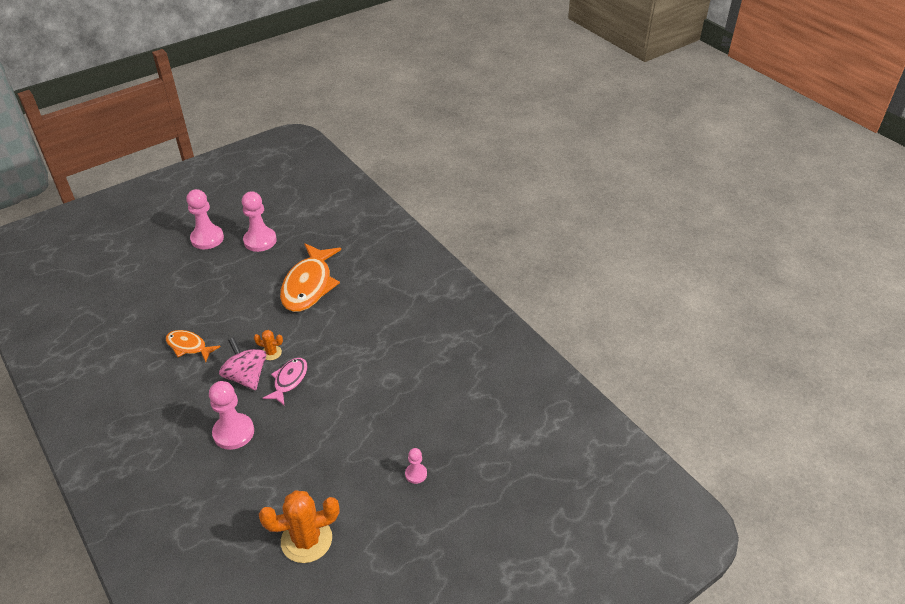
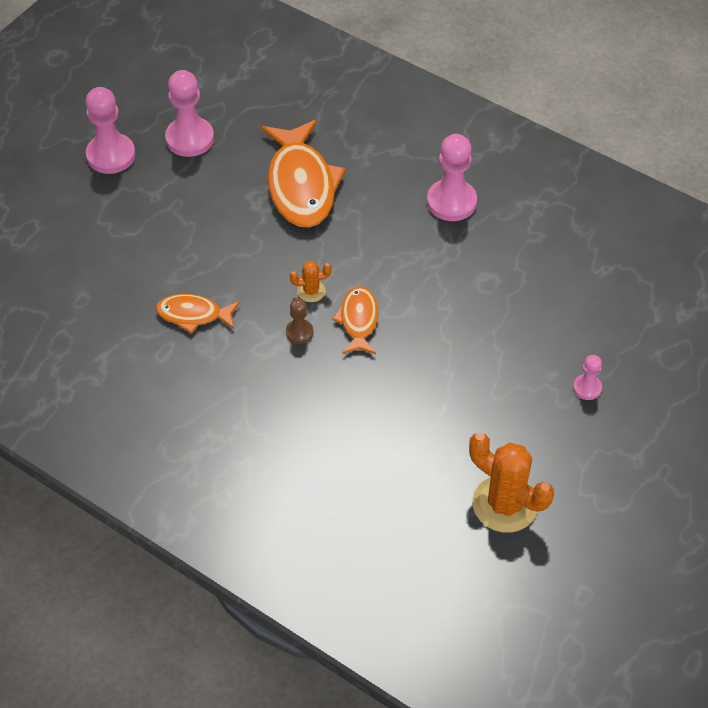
camera: 20 degrees left, 10 degrees up
(233, 432) = (331, 407): pink pawn -> pink pawn (451, 202)
(246, 377) = (299, 332): pink spinning top -> brown pawn
(289, 380) = (358, 320): pink fish -> orange fish
(306, 540) = (505, 504): orange cactus -> orange cactus turned 75 degrees clockwise

